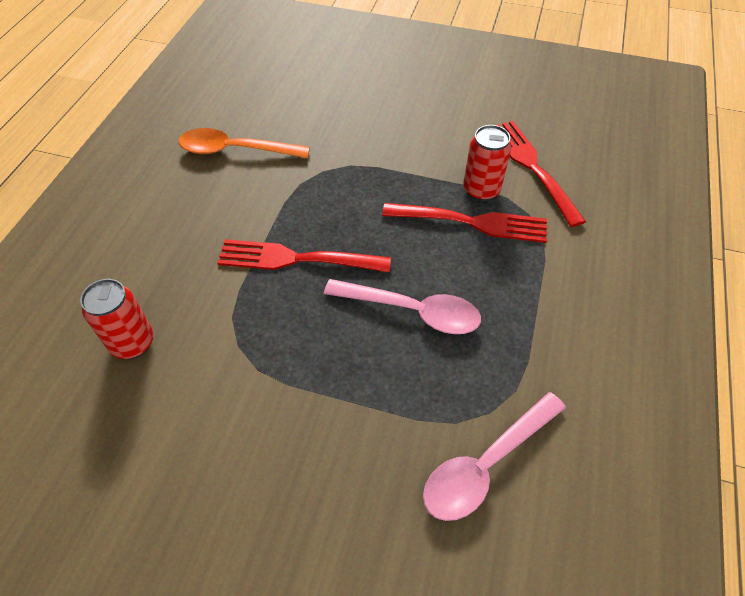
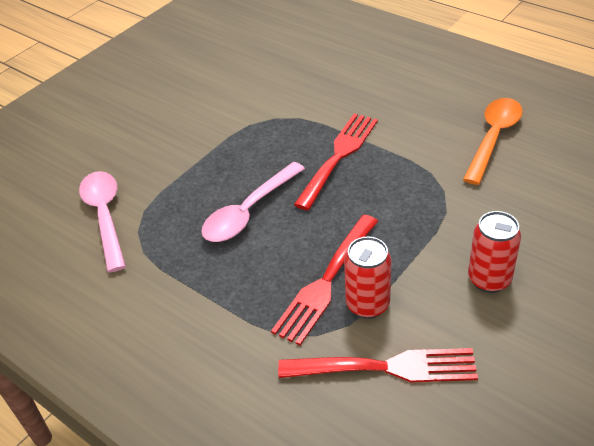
camera: 115 degrees right, 10 degrees down
(133, 343) = (303, 74): red can -> red can (489, 279)

